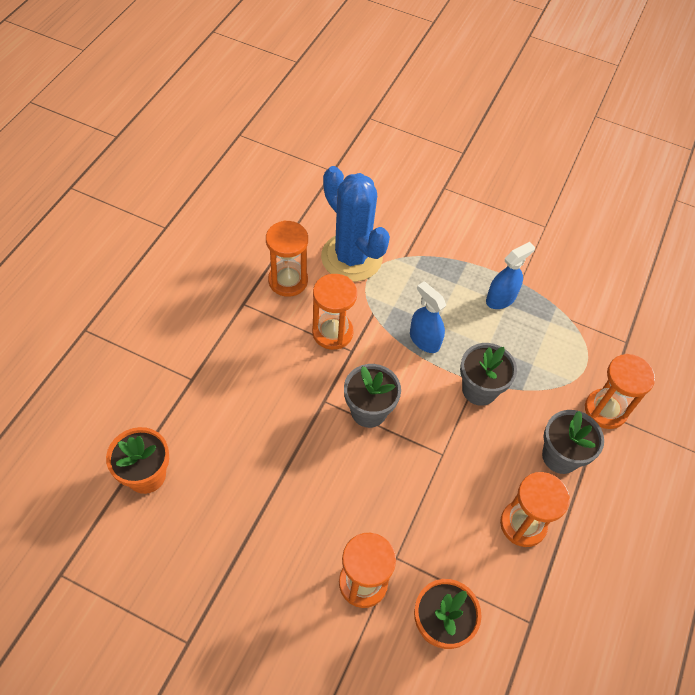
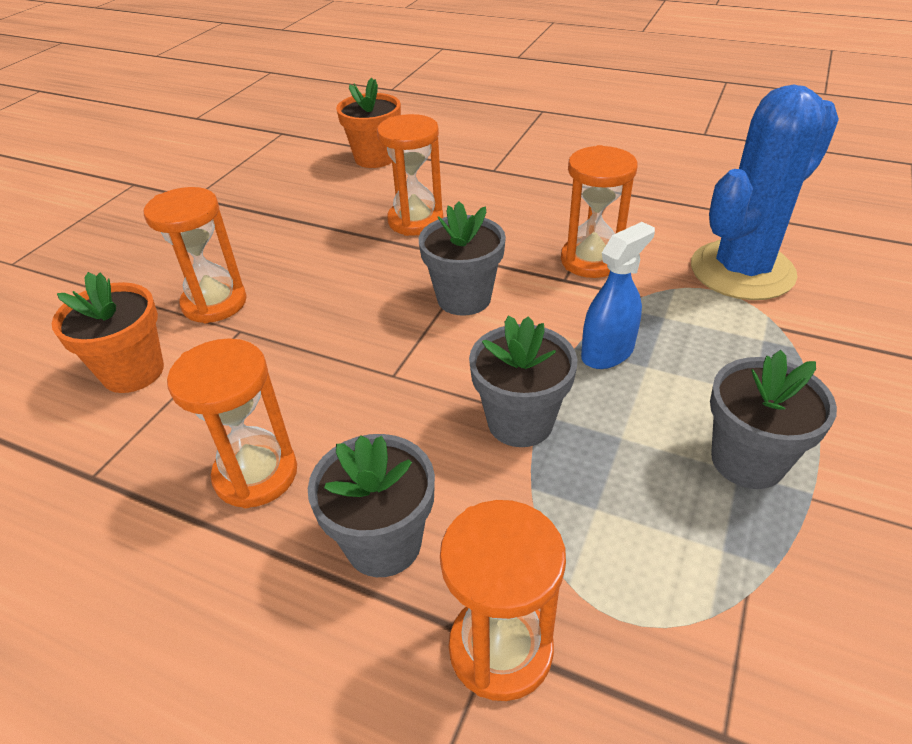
camera: 95 degrees right, 15 degrees down
(288, 281) = (666, 219): orange hourglass -> orange hourglass (415, 221)
(501, 298) = (747, 460): blue spray bottle -> grey flower pot

